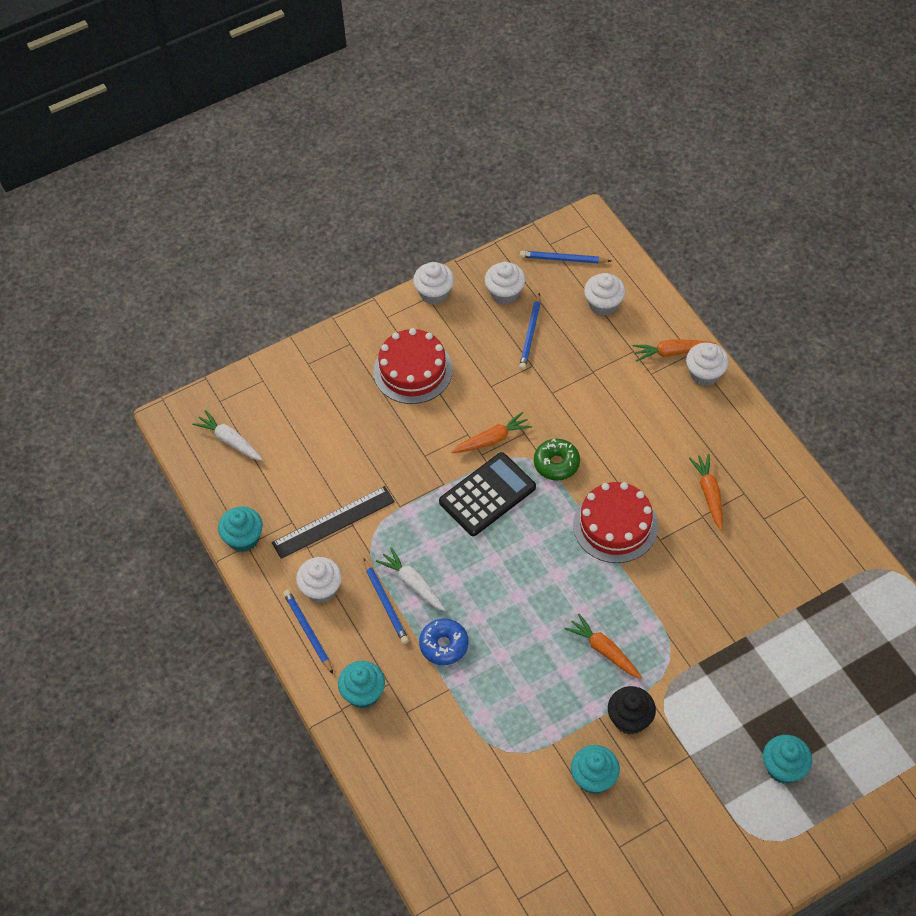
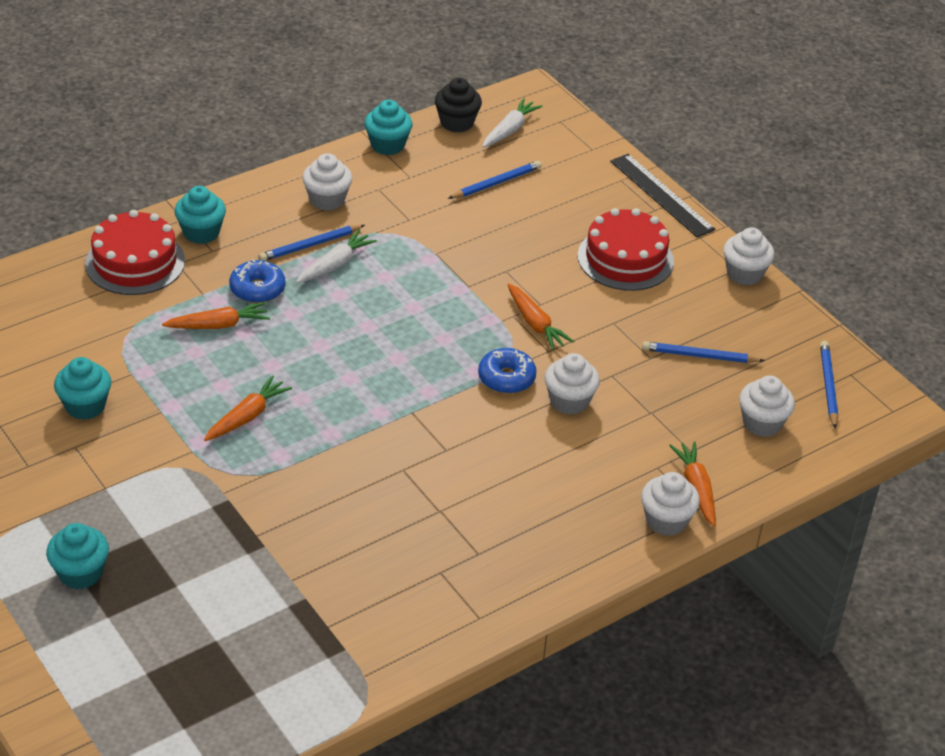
camera: 80 degrees right, 15 degrees down
(308, 631) = (276, 192): blue pencil -> blue pencil (496, 183)
(333, 522) = (411, 205): black ruler -> black ruler (661, 195)
(487, 495) = (456, 320): black calculator -> none
(505, 293) = (759, 333): white cupcake -> white cupcake (569, 401)
(556, 463) = (506, 378): green donut -> blue donut
(615, 525) = (421, 429): red cake -> red cake (135, 262)
(630, 719) = (156, 437): black cupcake -> black cupcake (457, 123)
(709, 494) = (474, 518): orange carrot -> orange carrot (218, 325)

